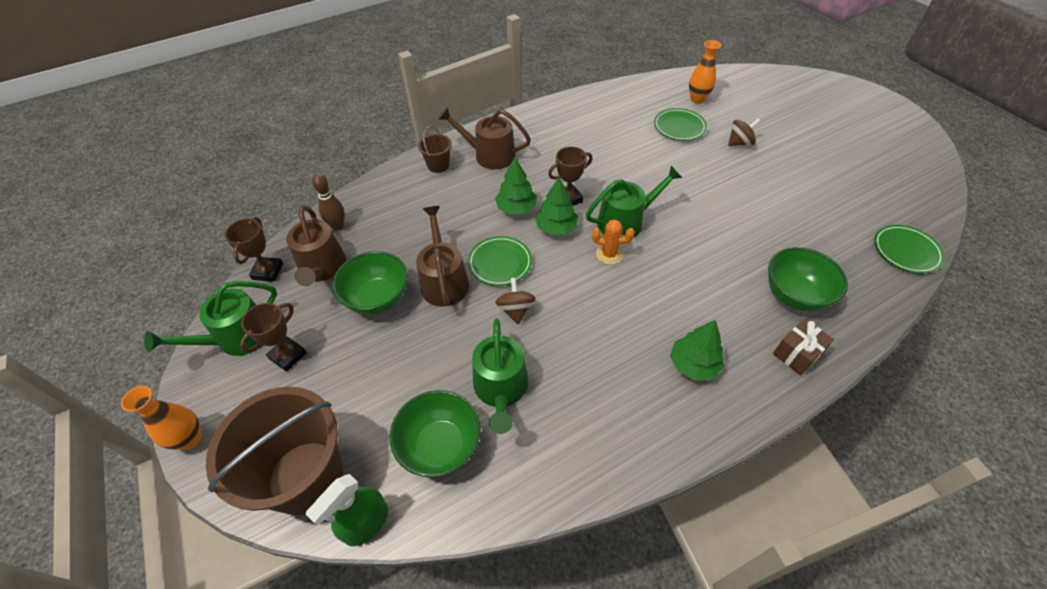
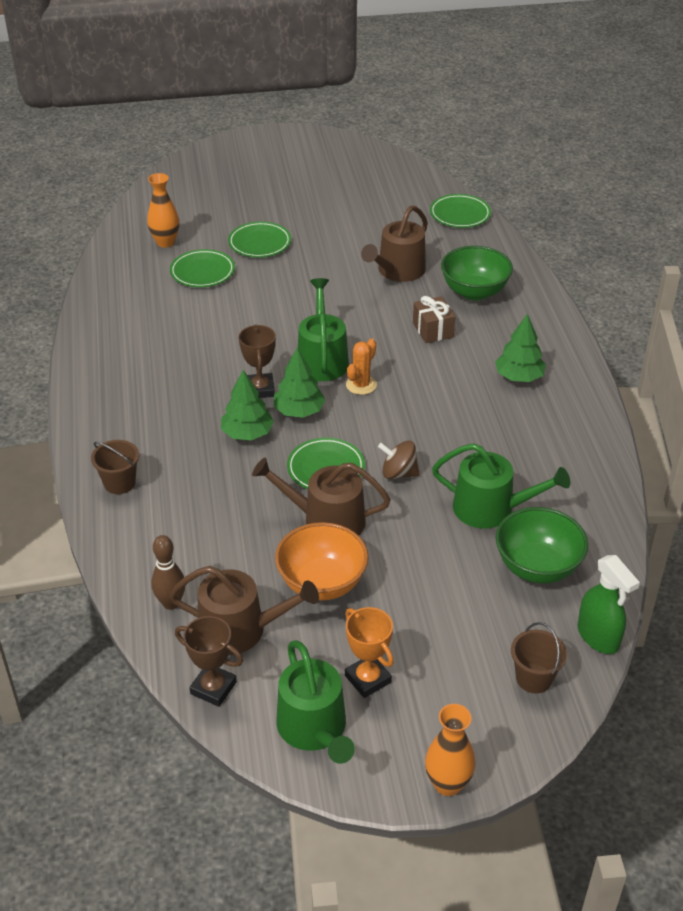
camera: 70 degrees left, 10 degrees down
(288, 356) = (368, 679): brown trophy -> orange trophy
(306, 477) = (534, 678): brown bucket -> brown bucket, size x0.45
(377, 298) = (322, 583): green bowl -> orange bowl
(489, 155) = (135, 432): brown watering can -> brown watering can (398, 271)
(739, 143) = (259, 243): brown spinning top -> green plate
(797, 354) = (534, 316): brown gift -> brown gift (433, 330)

